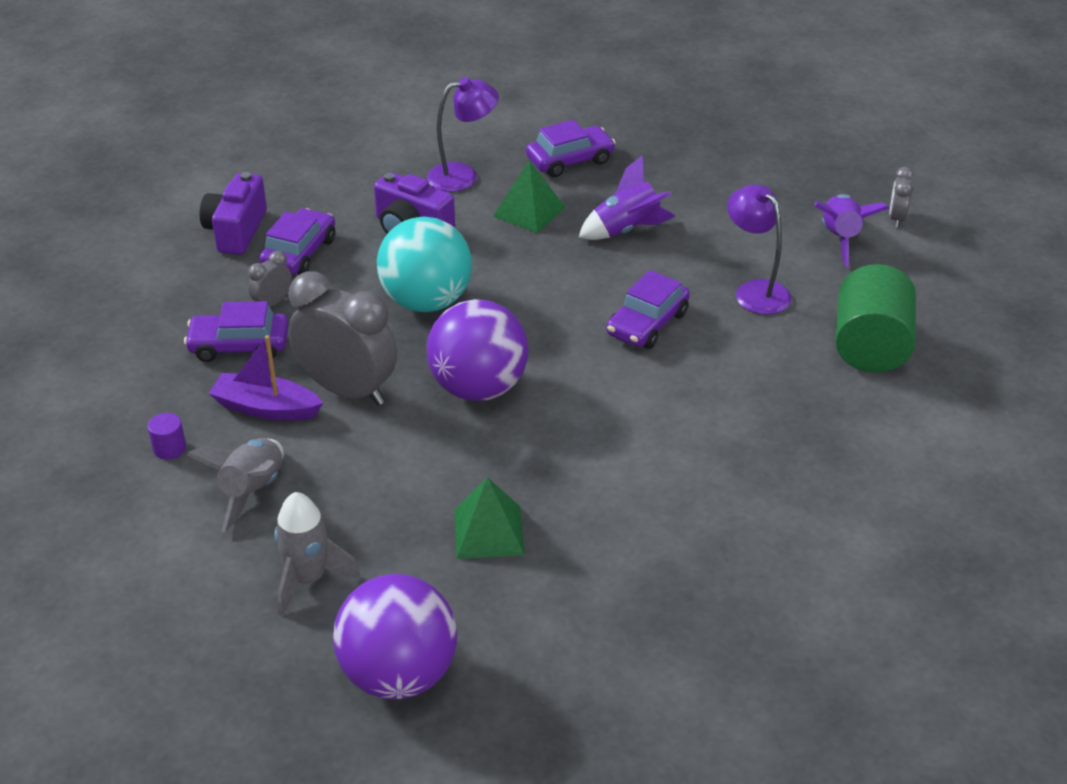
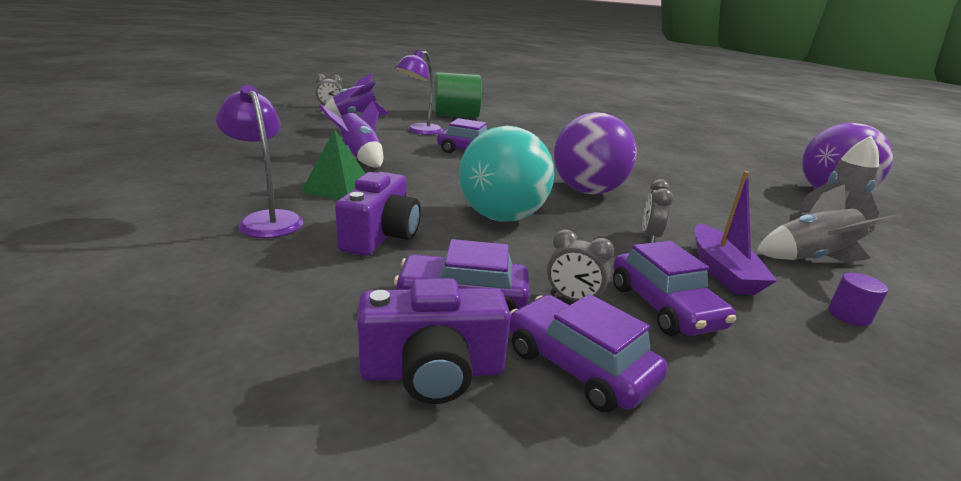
camera: 110 degrees left, 15 degrees down
(347, 390) = (650, 236): grey clock -> grey clock, size x0.45
(489, 532) = (703, 181): green pyramid -> none
(570, 160) = (243, 177): purple car -> purple car (578, 365)

